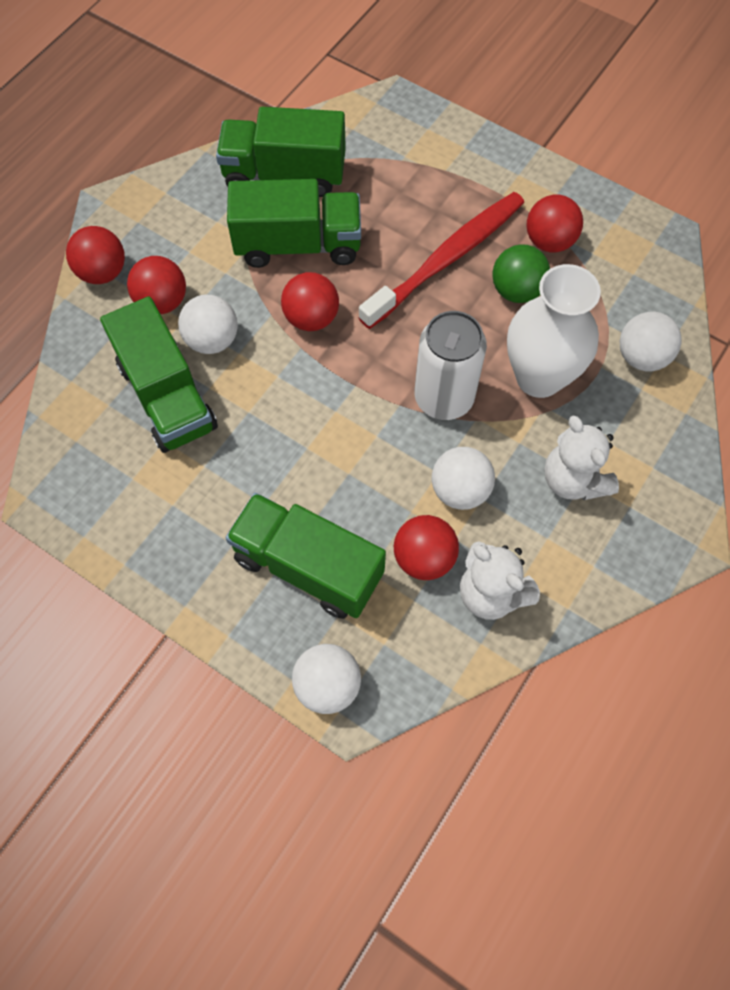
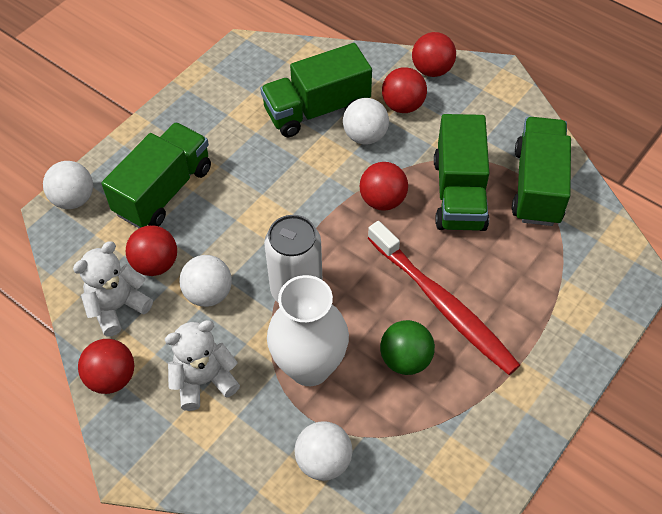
camera: 95 degrees right, 10 degrees down
(549, 241) = (464, 396): red ball -> red ball (112, 378)

